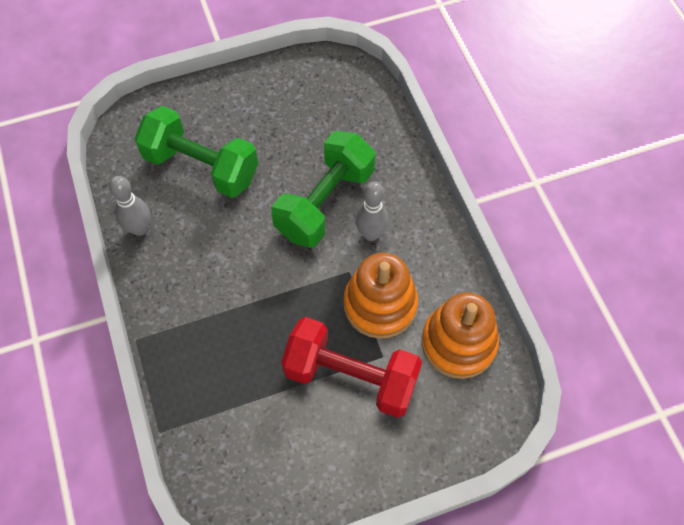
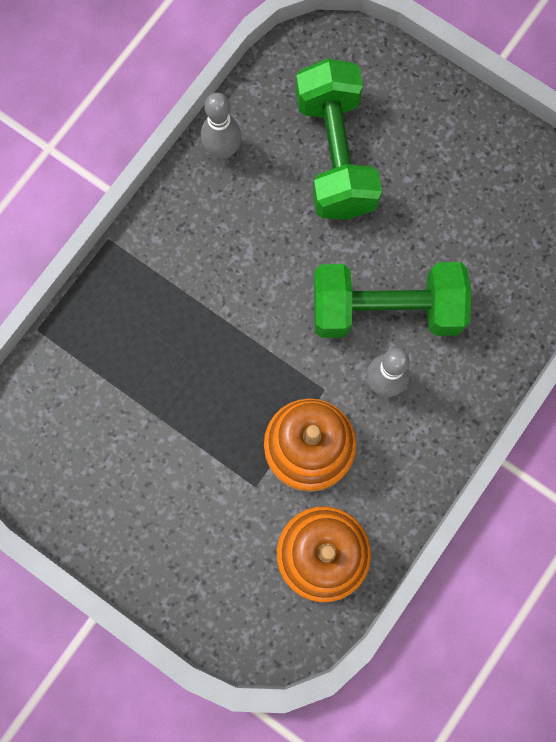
camera: 55 degrees right, 15 degrees up
(351, 376) = (212, 469): red dumbbell -> none

